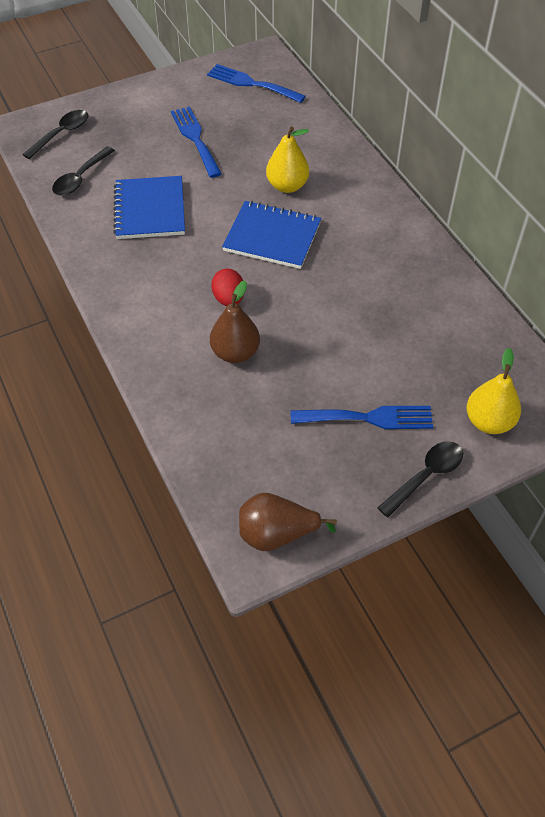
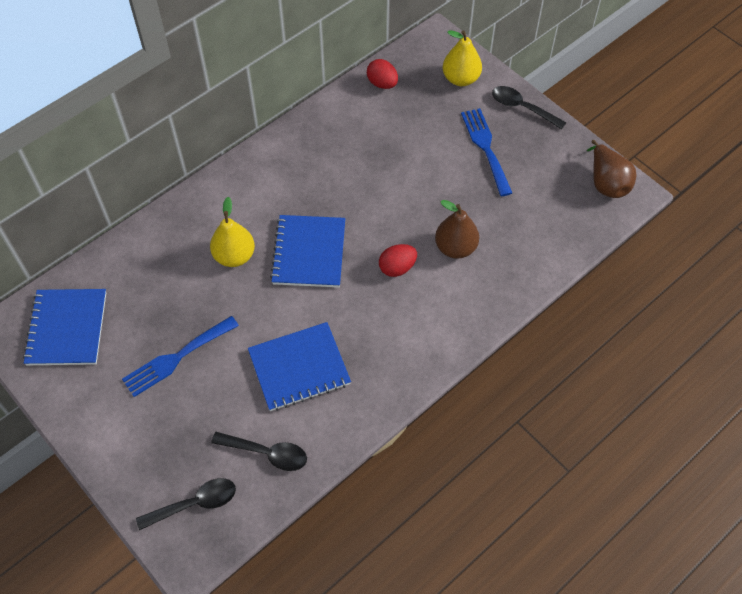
camera: 105 degrees left, 5 degrees up
(61, 134) = (194, 504): black spoon -> black spoon turned 135 degrees clockwise
(251, 83) = (67, 328): blue fork -> blue notebook
(493, 340) = (382, 83): none -> red egg

